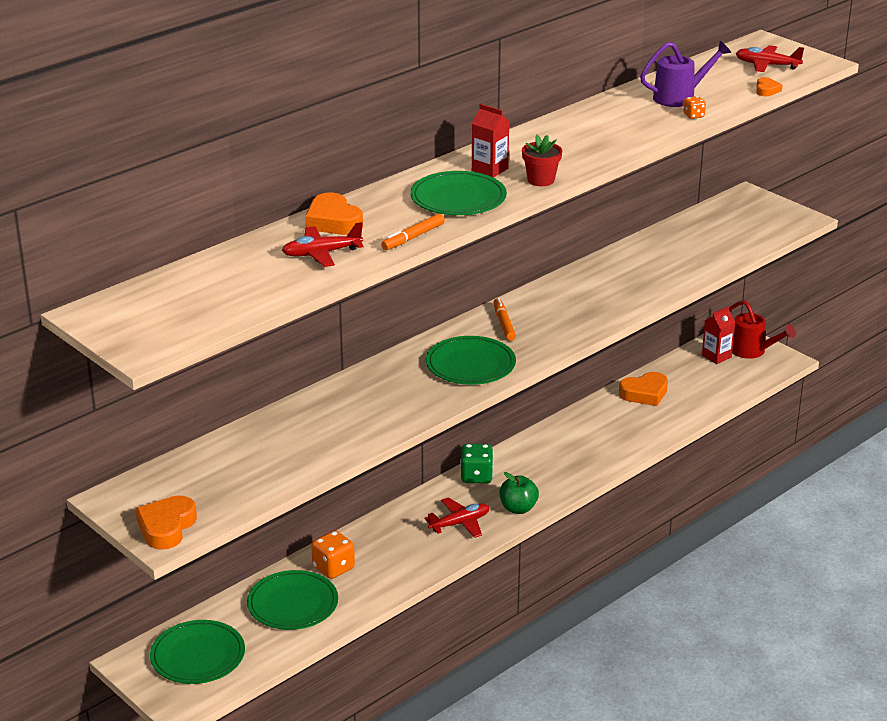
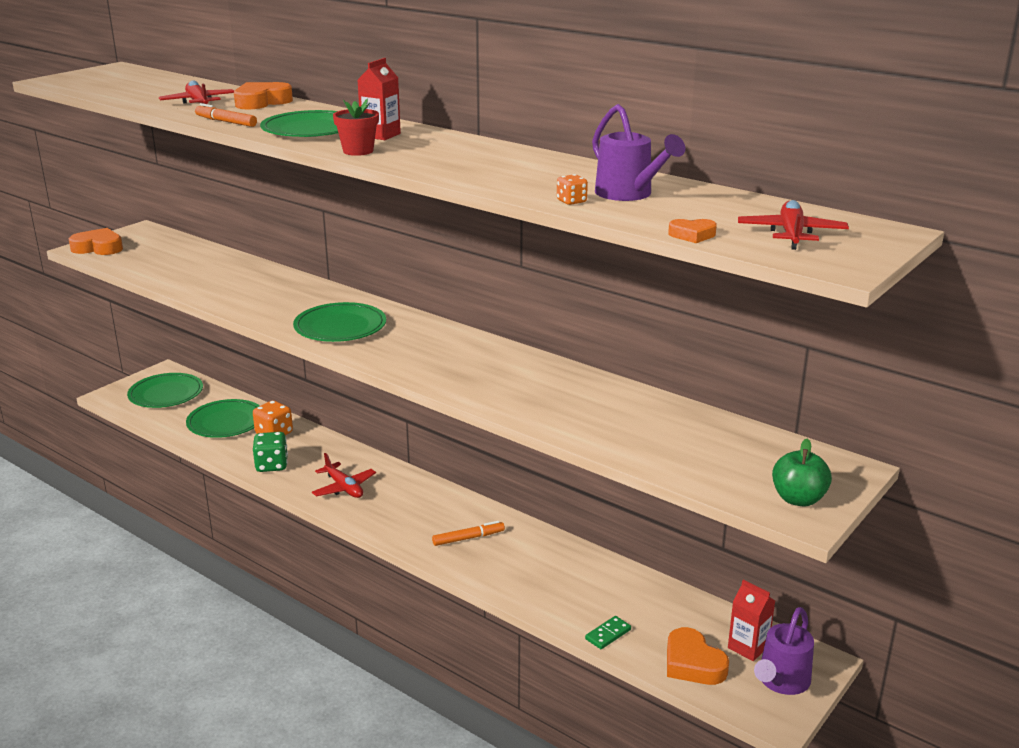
camera: 80 degrees right, 5 degrees down
(476, 476) = (424, 490): green dice -> green dice (272, 465)
(503, 324) = (425, 336): orange marker -> orange marker (468, 538)
(518, 508) = (372, 518): green apple -> green apple (798, 499)
(644, 393) = (626, 589): orange heart -> orange heart (693, 663)
(697, 409) = (608, 634): none -> green domino
(752, 351) = (781, 682): red watering can -> purple watering can

